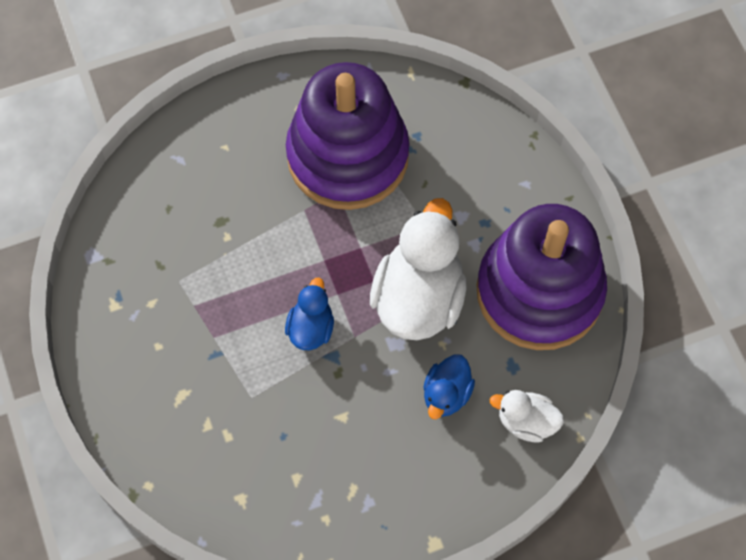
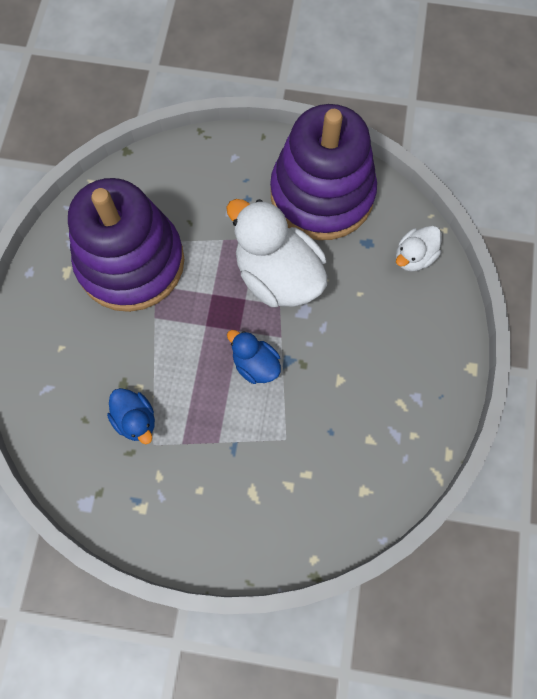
camera: 60 degrees left, 5 degrees up
(446, 394) = (363, 298): blue duck -> blue duck (136, 420)

